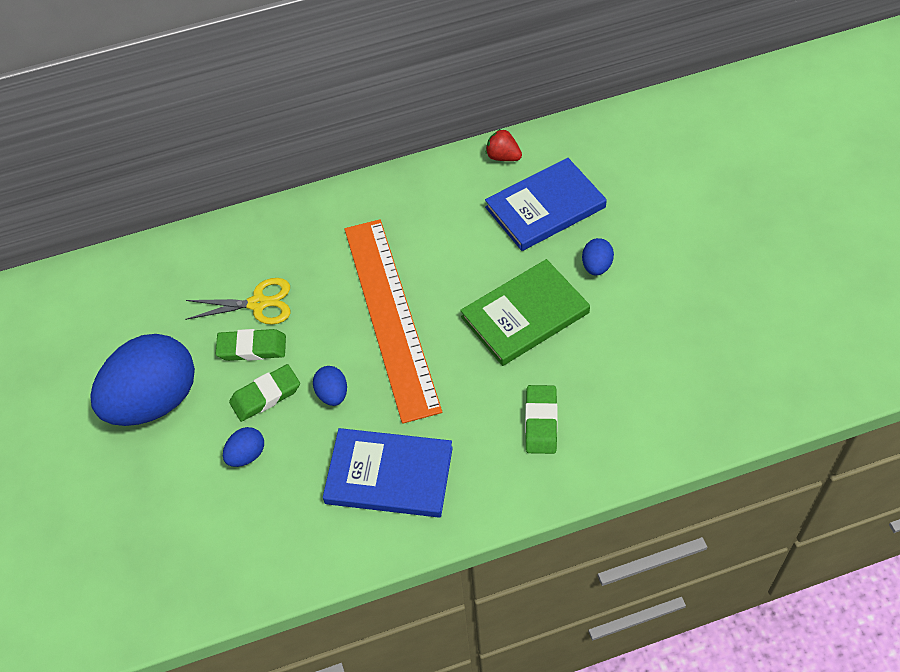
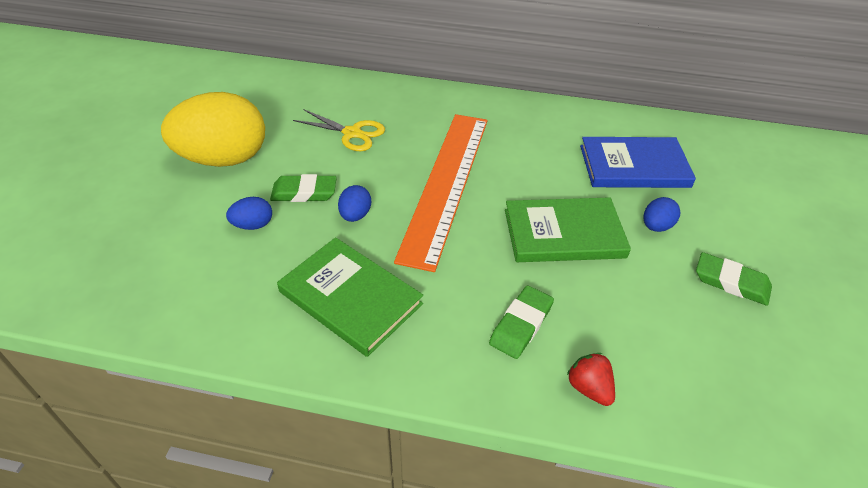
camera: 25 degrees right, 10 degrees down
(154, 401) = (224, 159): blue egg -> yellow egg
(252, 348) = (322, 158): green eraser -> green eraser (731, 282)
(389, 475) = (350, 298): blue book -> green book
(503, 157) = (618, 120): red strawberry -> red strawberry (589, 388)

